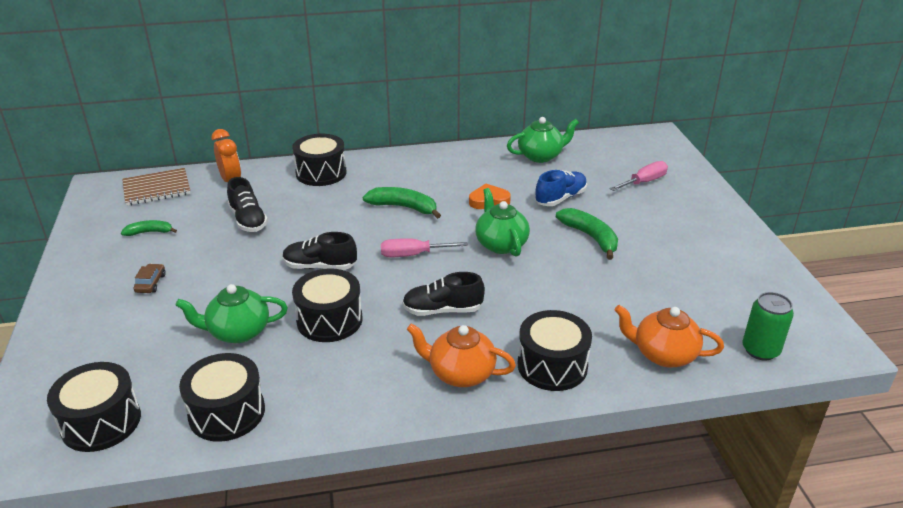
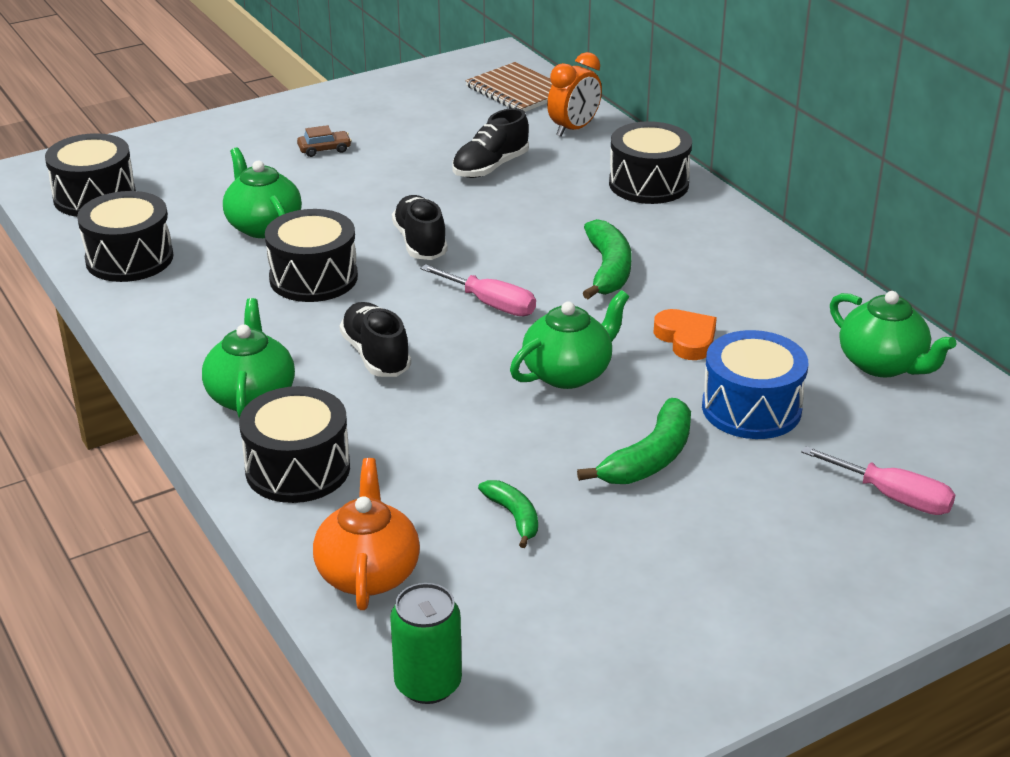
camera: 70 degrees right, 0 degrees up
(149, 232) = (422, 117): green banana -> green banana (514, 517)
(413, 255) = (490, 304): pink screwdriver -> pink screwdriver turned 150 degrees clockwise
(460, 373) = (251, 396): orange teapot -> green teapot
(560, 198) = (751, 408): blue shoe -> blue drum

